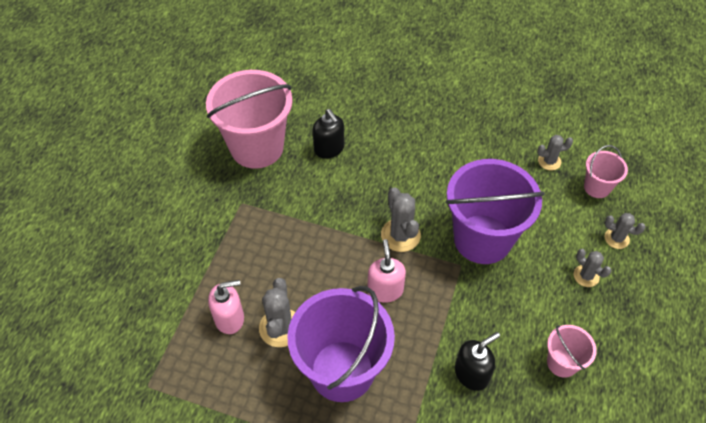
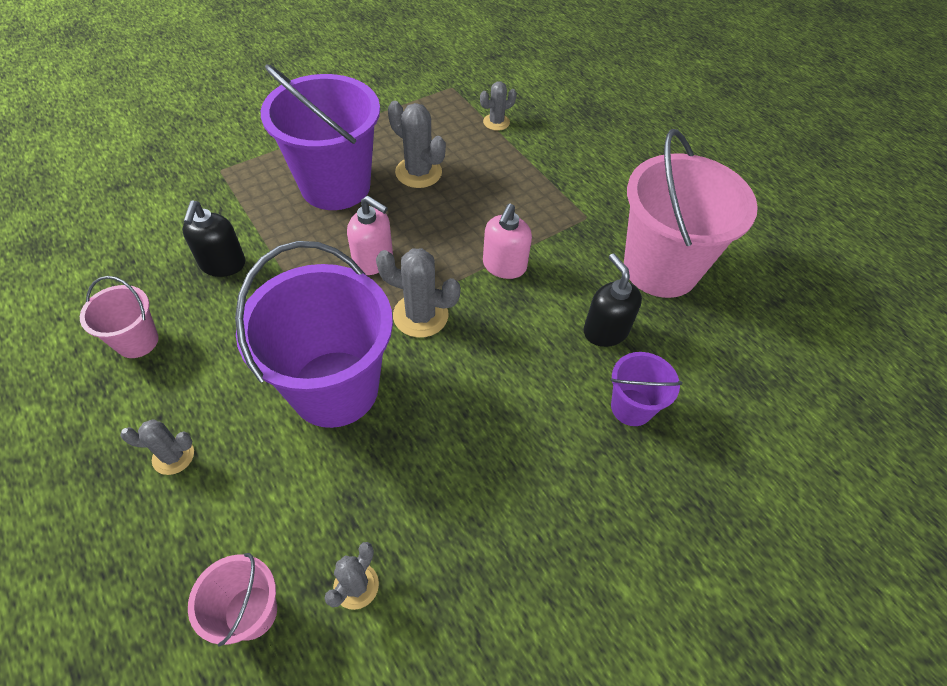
camera: 125 degrees right, 0 degrees up
(230, 318) = (462, 149): pink soap dispenser -> pink soap dispenser (504, 266)
(329, 149) = (605, 331): black soap dispenser -> black soap dispenser turned 60 degrees clockwise
(367, 117) = (631, 407): none -> purple bucket
(616, 238) = (164, 549): grey cactus -> grey cactus (496, 122)

